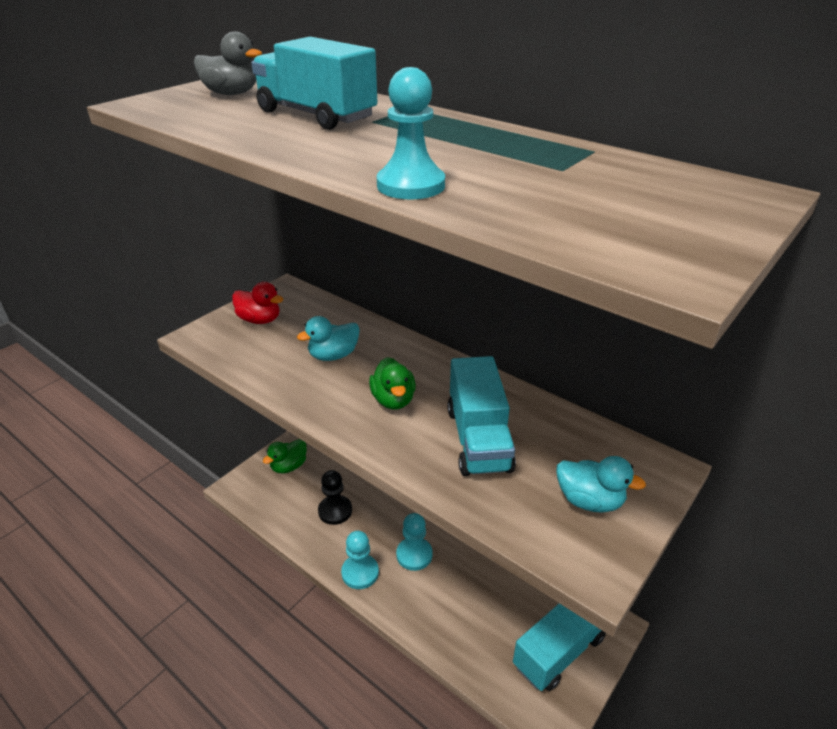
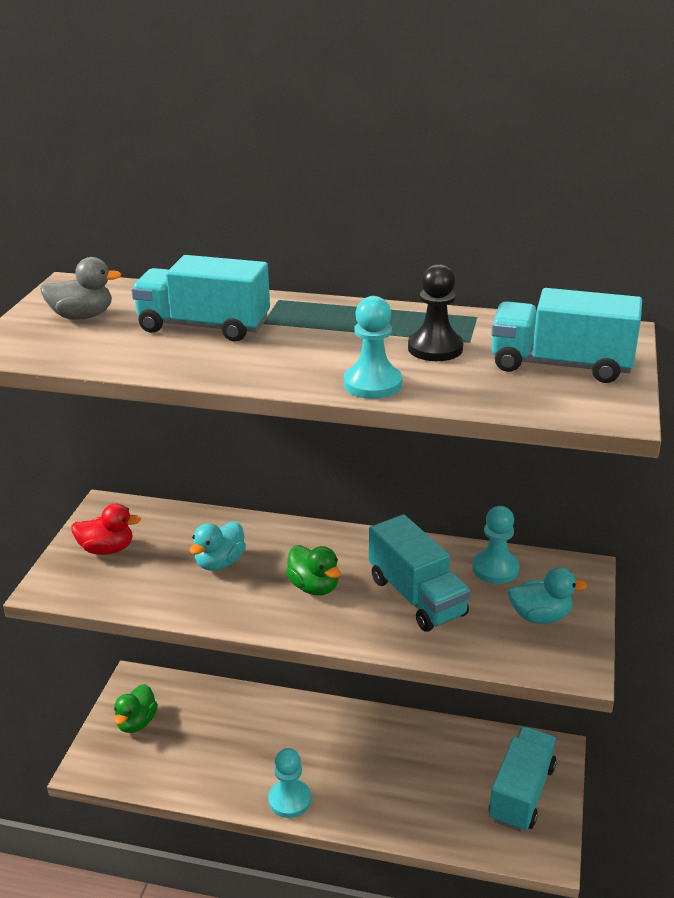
camera: 25 degrees left, 5 degrees down
(335, 511) = (222, 749): black pawn -> black pawn (435, 348)
(414, 555) = (335, 761): turquoise pawn -> turquoise pawn (495, 569)
(651, 210) = (561, 365): none -> turquoise truck

